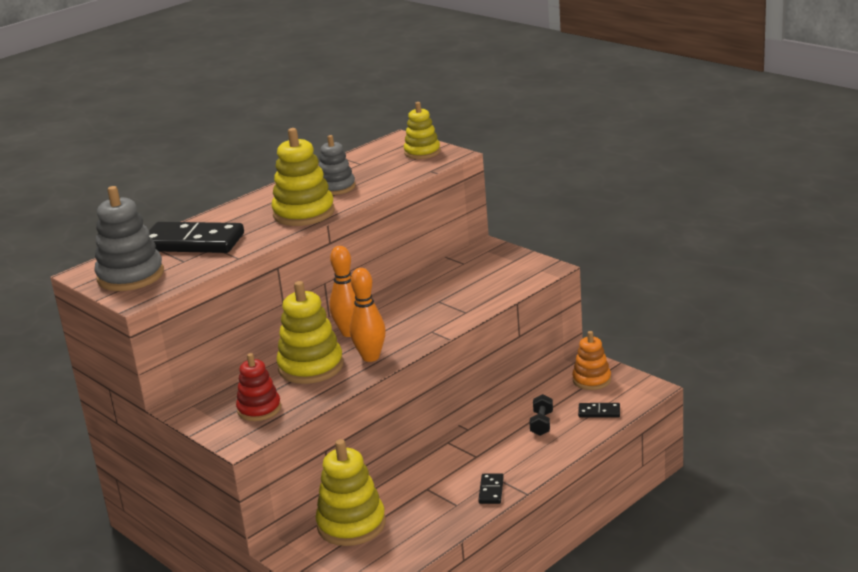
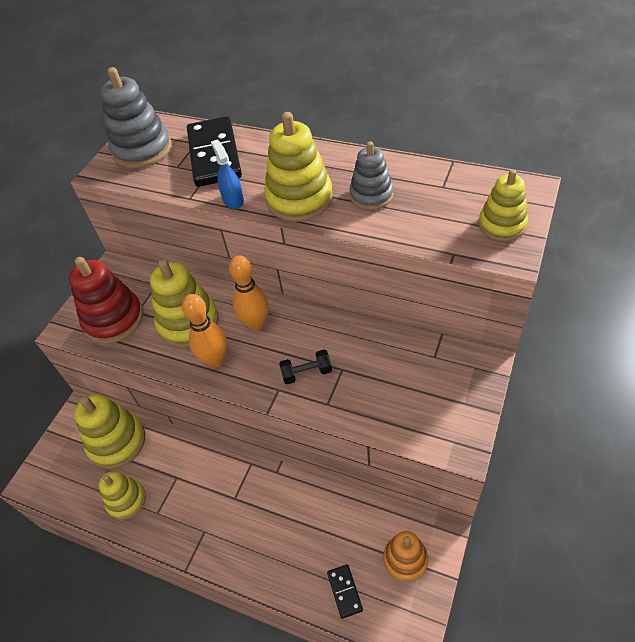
camera: 70 degrees right, 25 degrees up
(259, 409) = (114, 319): red stacking toy -> red stacking toy, size x1.56
(268, 239) = (233, 200): none -> blue spray bottle
(427, 523) = (126, 500): none -> yellow stacking toy
(491, 490) = (183, 535): black domino -> none
(541, 424) = (304, 538): black dumbbell -> black dumbbell (306, 373)

